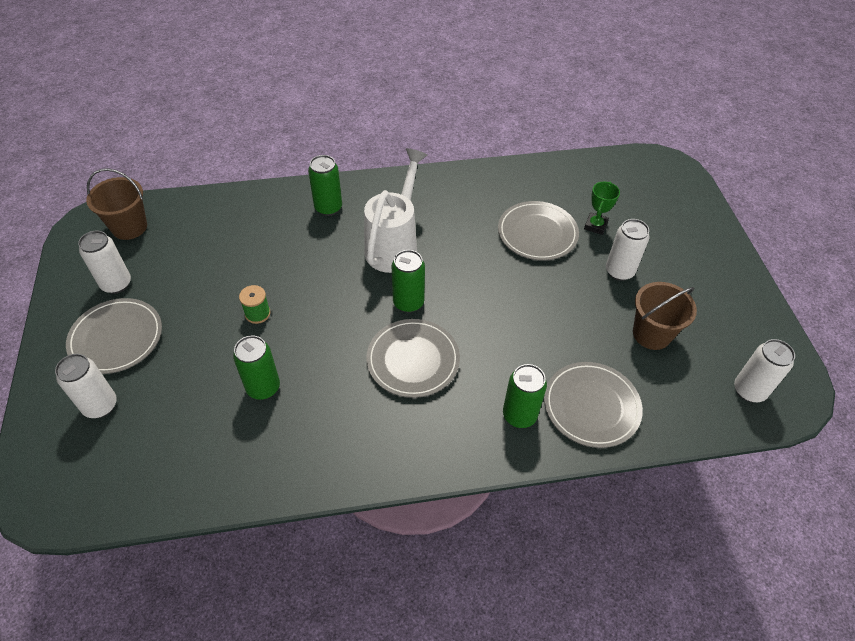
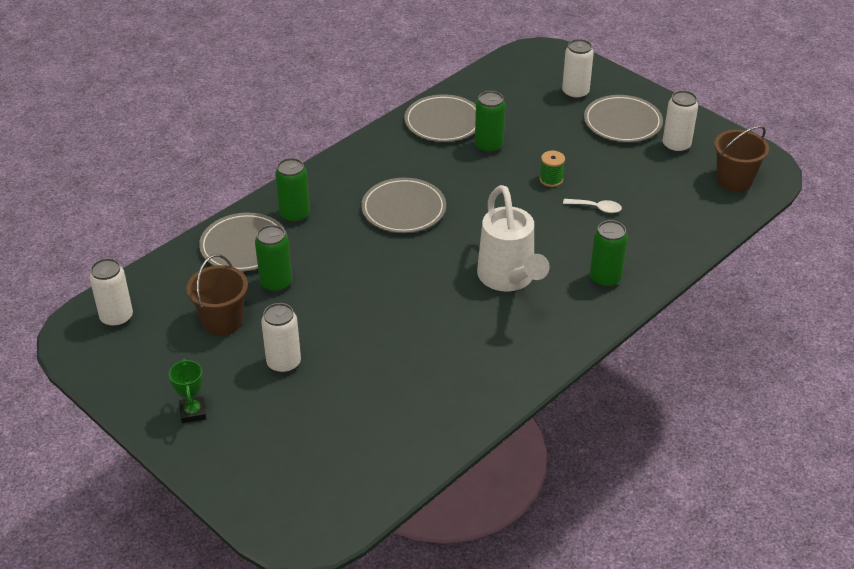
camera: 145 degrees right, 10 degrees down
(259, 265) = (596, 208): none -> white spoon
(408, 302) = (448, 242): green can -> green can (276, 283)
(537, 233) = (390, 359): grey plate -> grey plate (443, 122)
(595, 225) = (338, 400): green trophy -> green trophy (193, 412)

